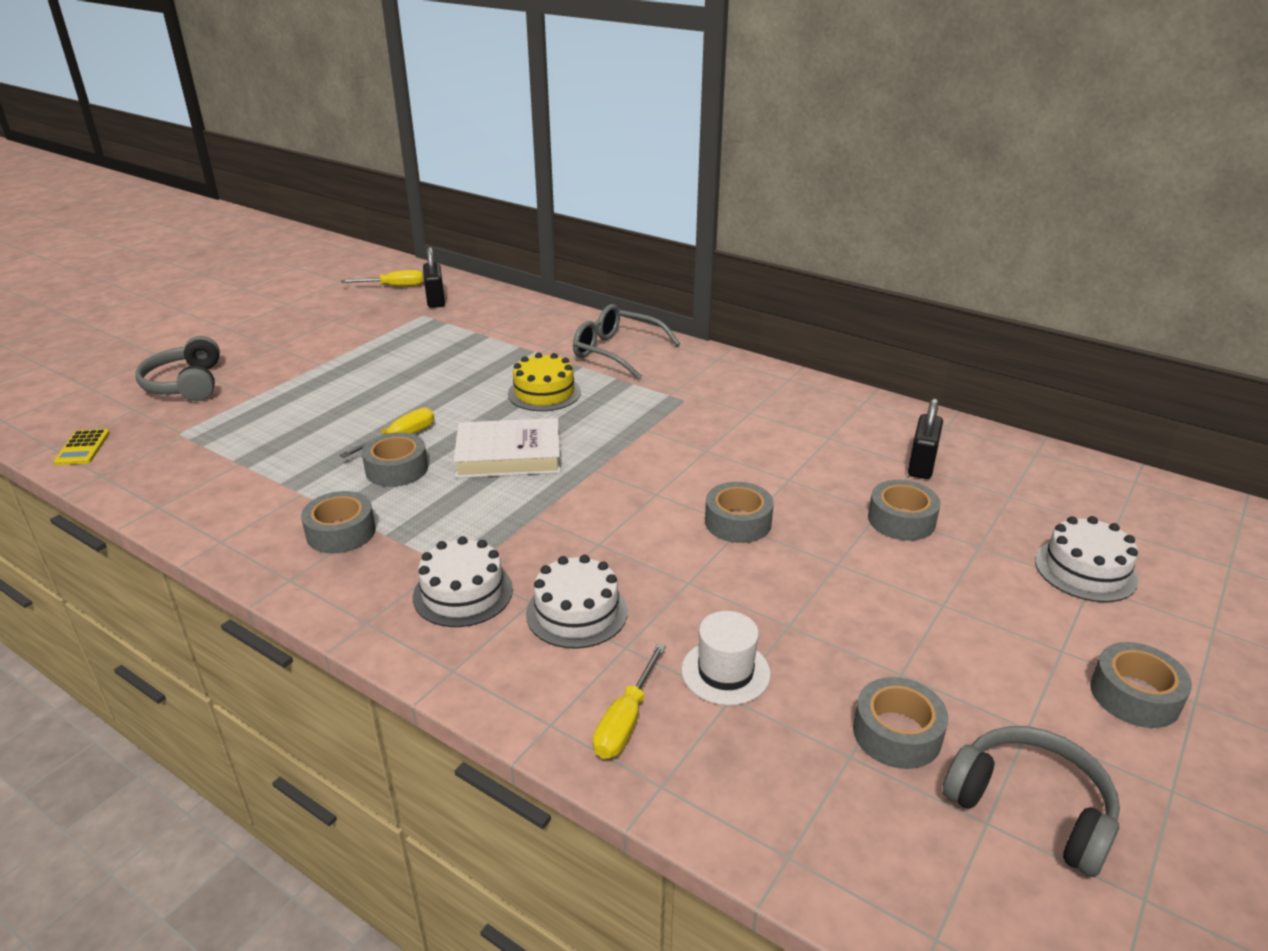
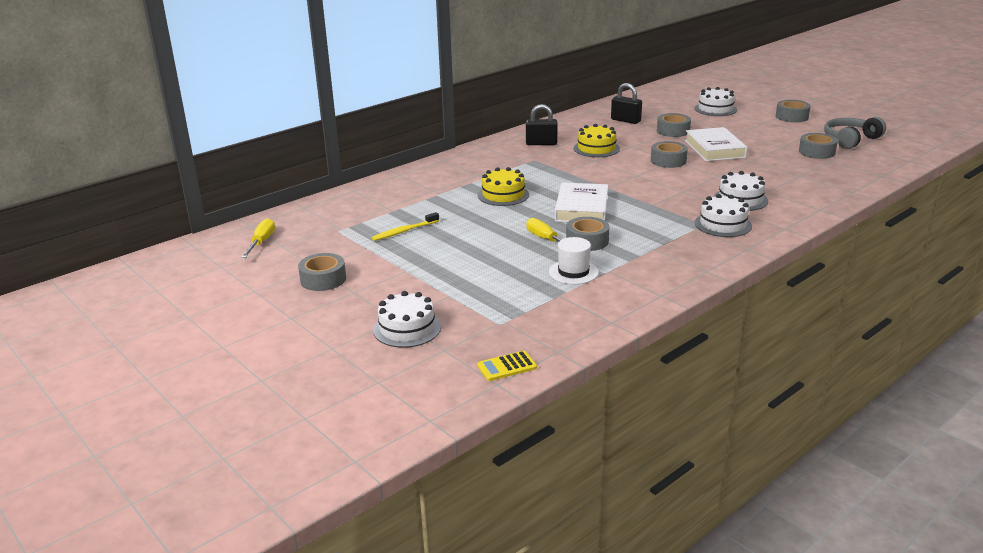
camera: 75 degrees left, 5 degrees down
(82, 448) = (506, 366): yellow calculator -> yellow calculator turned 150 degrees clockwise
(186, 384) = (407, 328): grey headphones -> white cake
(341, 532) = (658, 257): grey tape -> grey tape (323, 279)
(423, 348) = (404, 231): none -> yellow toothbrush
(435, 300) = (309, 225): black padlock -> black padlock (541, 143)
(617, 352) = (456, 171): grey glasses -> none
(626, 720) = (816, 195): yellow screwdriver -> none
(725, 672) = (783, 174): white hat -> white hat (573, 272)
(760, 447) = (596, 148): none -> yellow cake
(829, 575) = (714, 149): none -> white book

